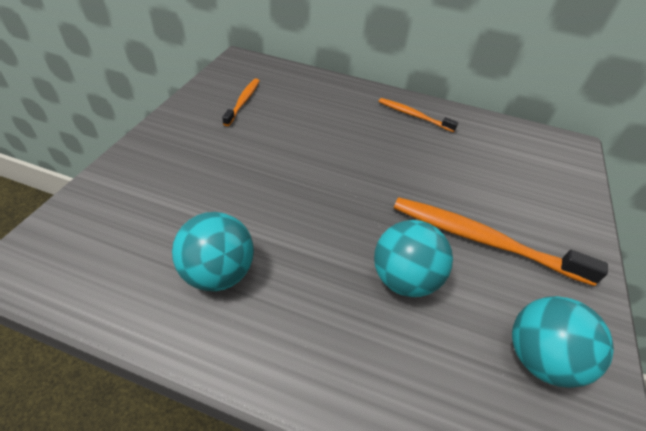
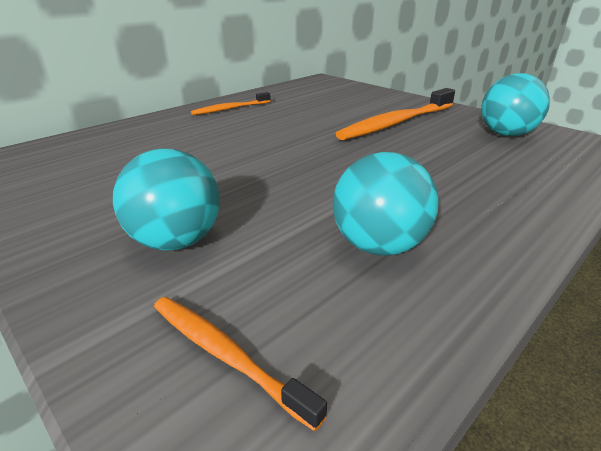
camera: 60 degrees left, 15 degrees down
(243, 101) = (79, 177): orange toothbrush -> orange toothbrush (225, 354)
(404, 279) = (424, 156): turquoise ball -> turquoise ball (176, 241)

